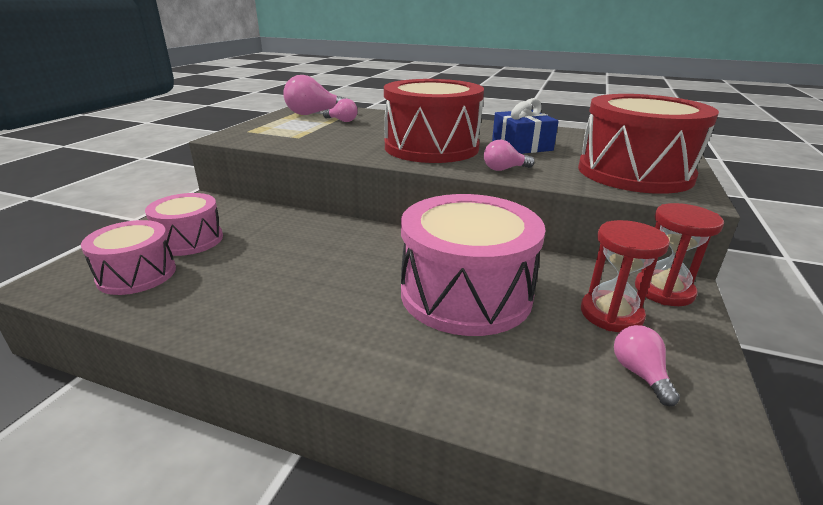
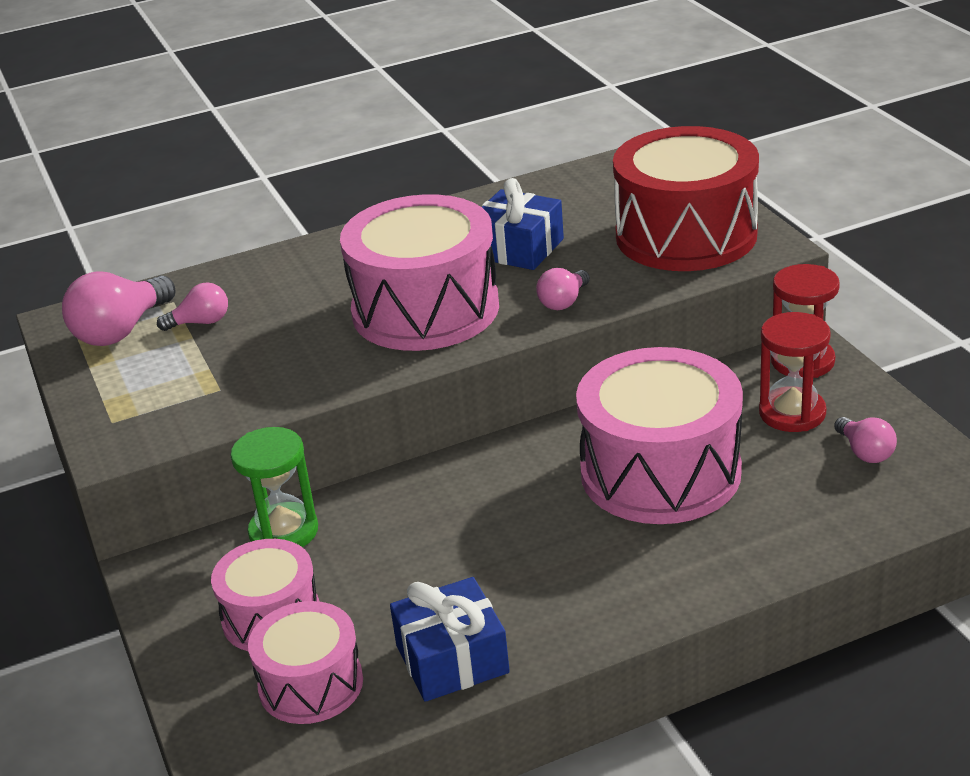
camera: 40 degrees left, 5 degrees up
(195, 308) = (452, 659): none -> blue gift
(263, 215) = (283, 532): none -> green hourglass
(431, 147) = (425, 309): red drum -> pink drum
(640, 373) = (865, 452): pink light bulb -> pink light bulb turned 150 degrees counterclockwise

